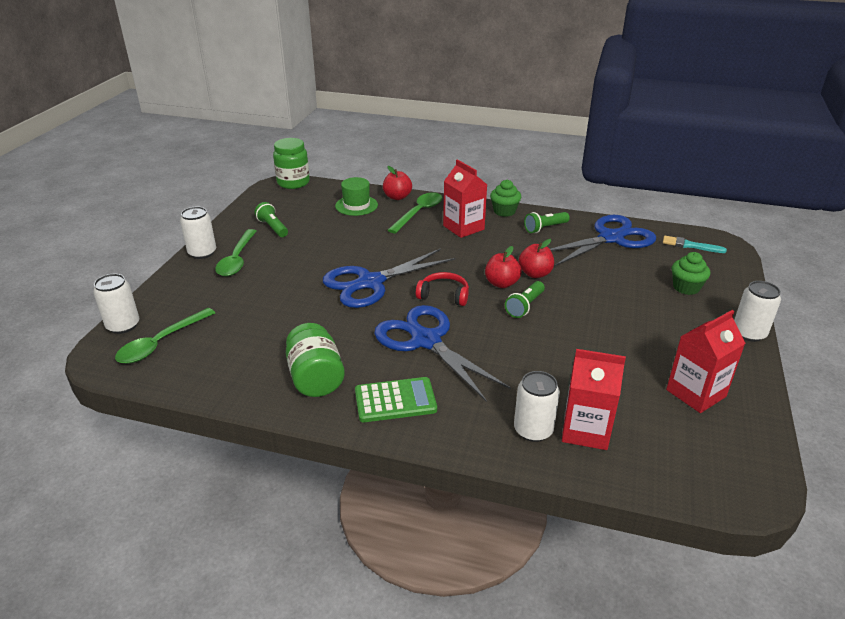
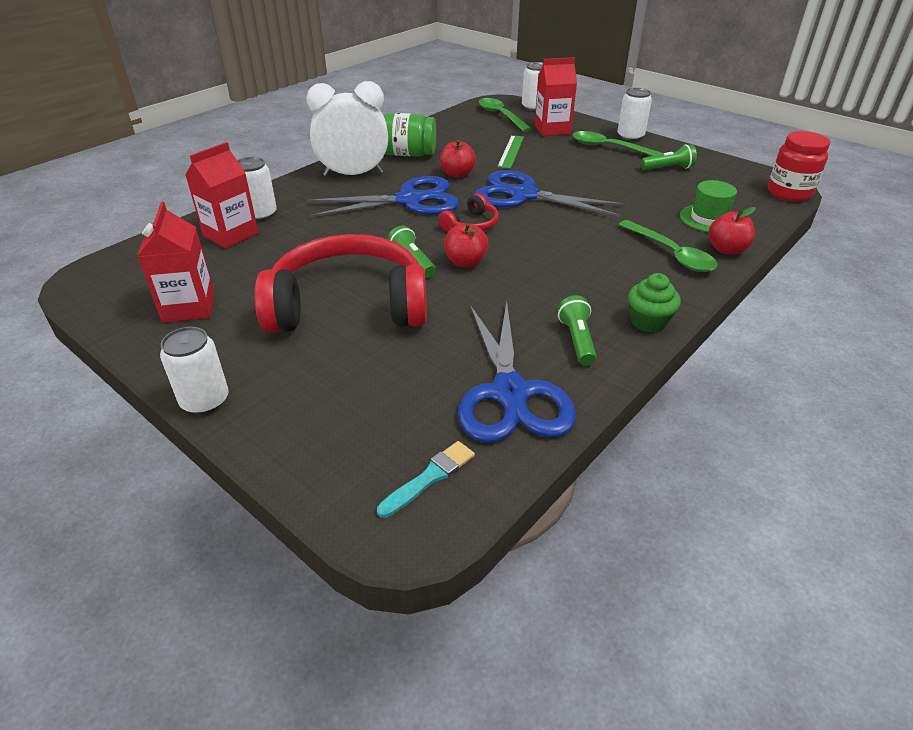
camera: 115 degrees right, 5 degrees up
(273, 311) = (511, 151): none -> green ruler
(293, 183) = (789, 193): green jar -> red jar
(371, 283) = (524, 195): blue scissors -> blue scissors turned 60 degrees counterclockwise
(395, 400) = (353, 175): green calculator -> white clock
(463, 227) = (613, 274): red carton -> red carton (552, 129)
(535, 274) = (467, 290): red apple -> red apple (457, 174)
(604, 315) = (348, 305): none -> red headphones
(686, 287) = (335, 401): green cupcake -> none

